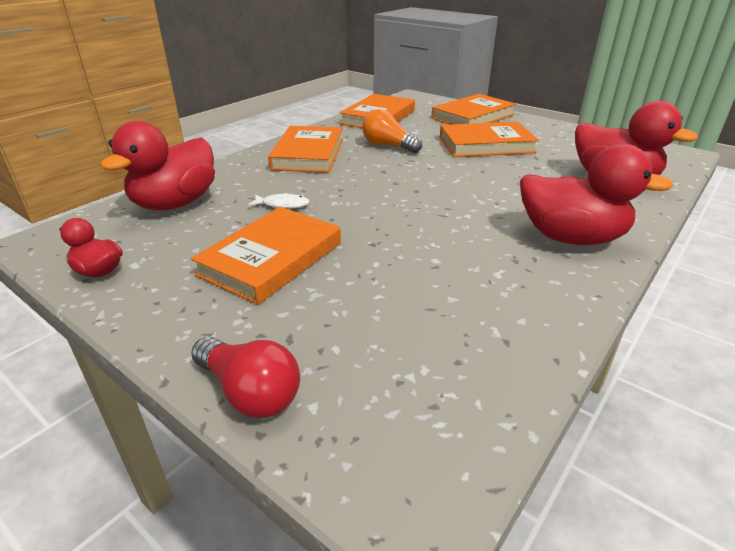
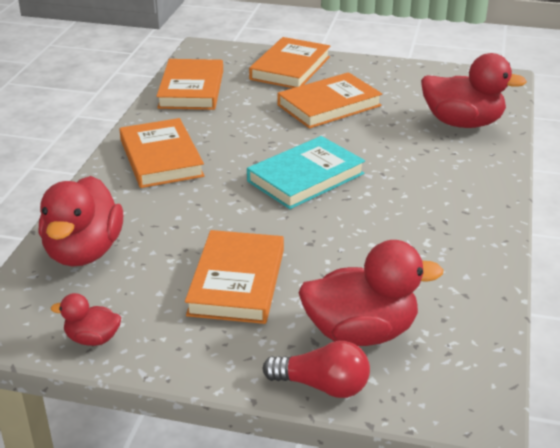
camera: 25 degrees left, 0 degrees up
(283, 205) = (194, 225): white fish -> none
(388, 146) = (234, 128): orange light bulb -> none
(417, 191) = (305, 177): none -> turquoise book
(571, 238) = (461, 194): red duck -> red duck (361, 332)

